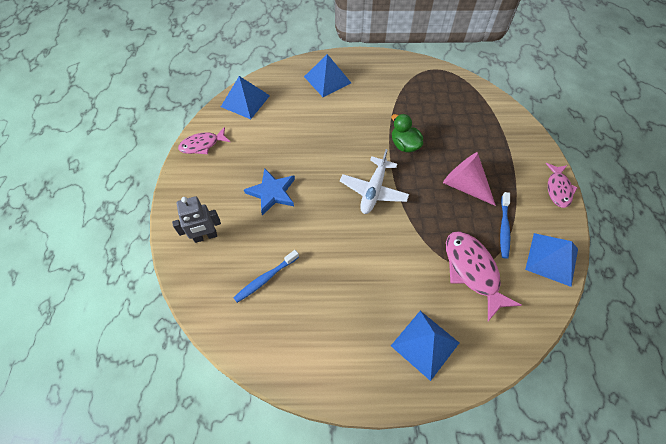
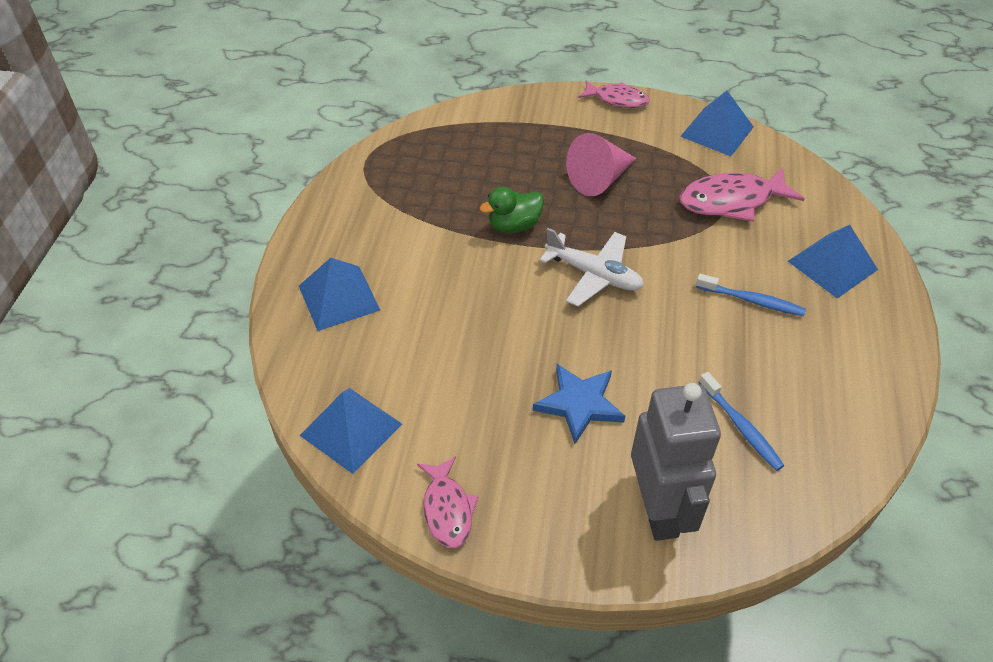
camera: 80 degrees left, 10 degrees down
(205, 236) = (659, 509): grey robot -> grey robot, size x1.65
(504, 228) = (671, 159): blue toothbrush -> blue toothbrush (751, 300)

